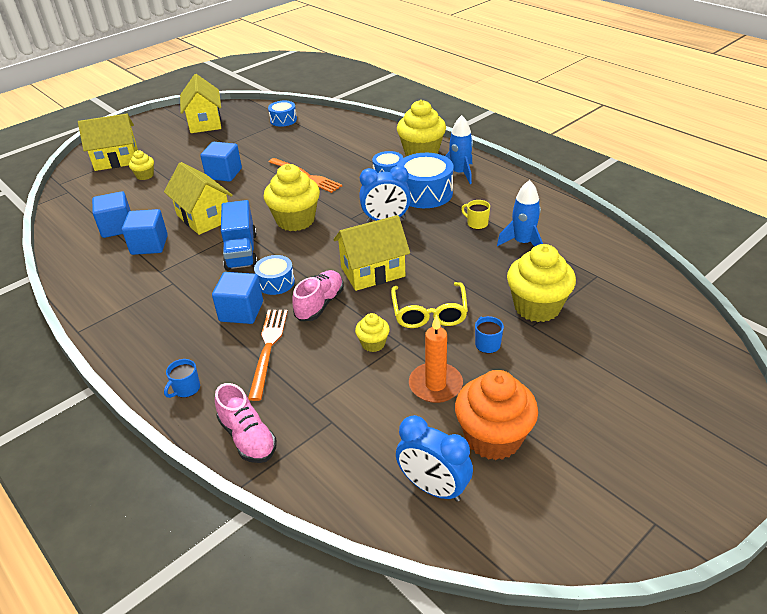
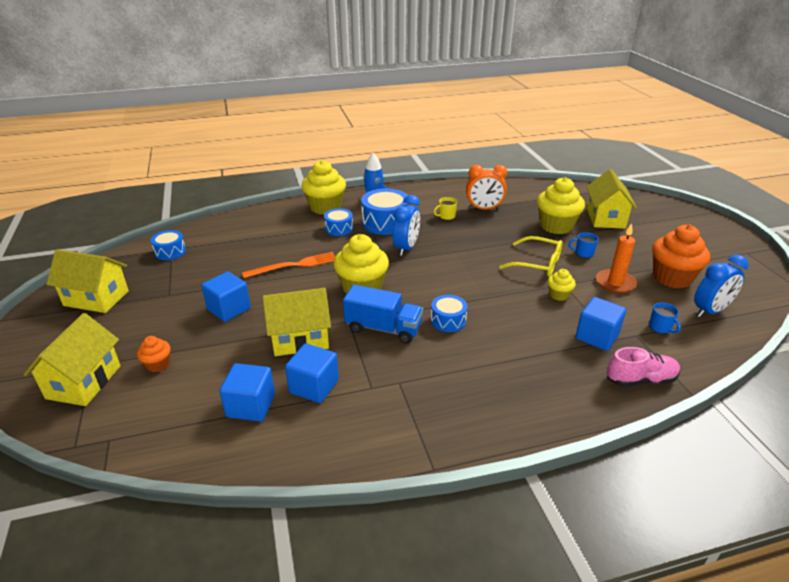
camera: 65 degrees left, 5 degrees down
(145, 175) = (158, 364): yellow cupcake -> orange cupcake
(186, 389) = (567, 403): blue mug -> blue mug (660, 328)
(241, 311) = (476, 348): blue cube -> blue cube (597, 336)
(268, 349) = (537, 345): orange fork -> none
(320, 304) = (495, 306): pink shoe -> none
(373, 272) = (471, 272): yellow house -> yellow house (605, 218)
(522, 243) = (484, 209): blue rocket -> orange clock

